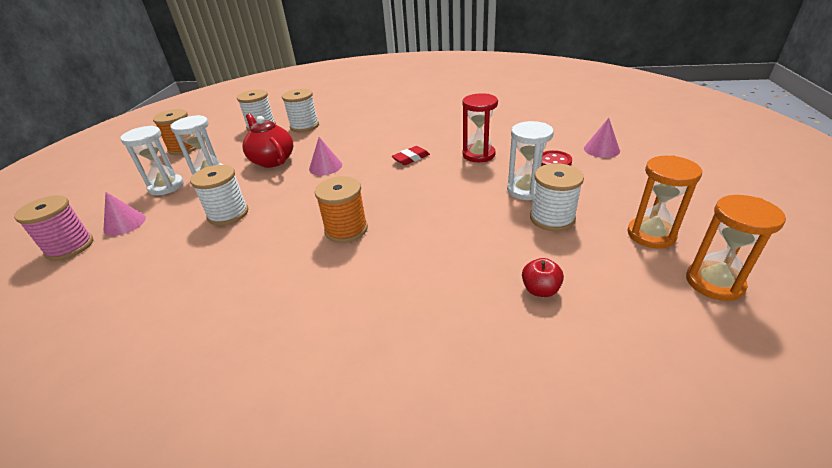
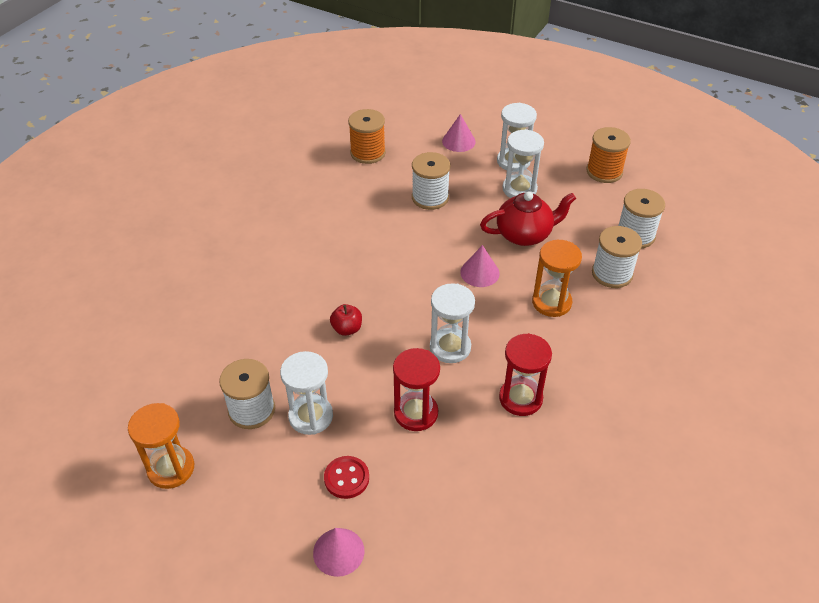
camera: 110 degrees right, 10 degrees up
(70, 247) = (442, 118): pink spool -> none
(346, 229) = (348, 264): orange spool -> orange spool (368, 153)
(411, 158) = (450, 347): red eraser -> white hourglass
(434, 129) = (520, 398): none -> red hourglass
(540, 290) = (183, 352): red apple -> red apple (347, 329)
(714, 282) = (95, 464): orange hourglass -> orange hourglass (551, 302)

